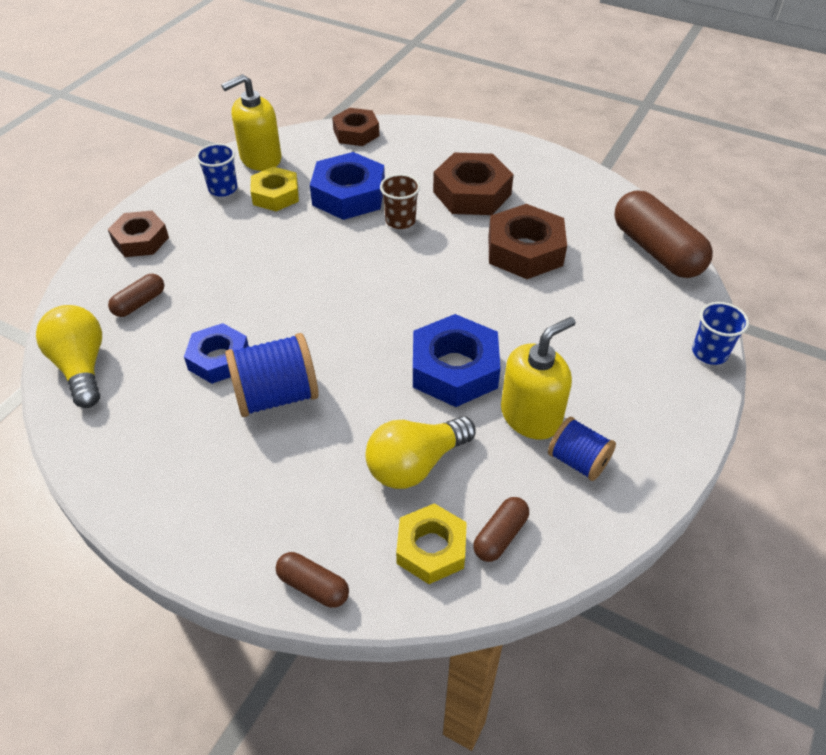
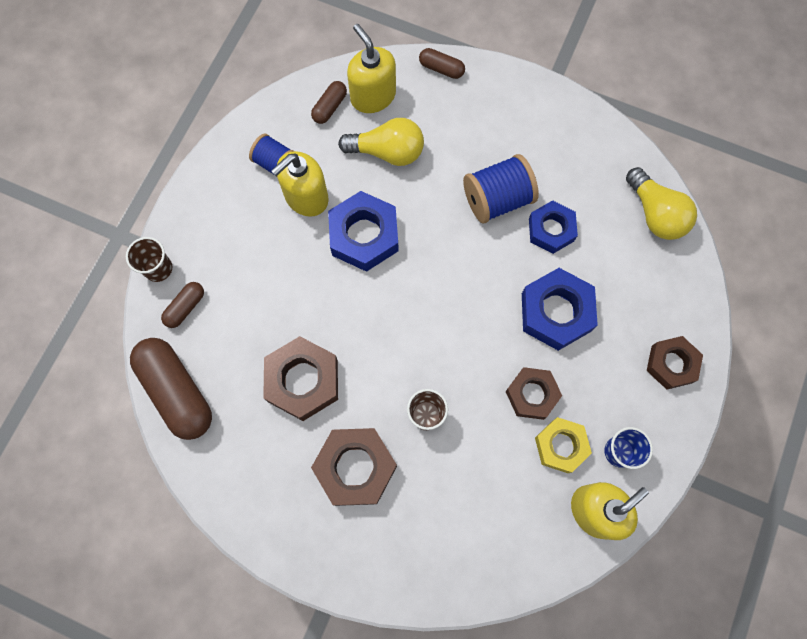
camera: 175 degrees right, 25 degrees up
(139, 303) = (638, 283): brown capsule -> brown capsule (185, 307)
(349, 195) = (484, 453): blue nut -> blue nut (556, 312)
(356, 133) = (496, 576): brown nut -> brown nut (532, 394)
(415, 464) = (387, 152): yellow light bulb -> yellow light bulb turned 45 degrees clockwise
(431, 548) = (373, 96): yellow nut -> yellow soap dispenser
(709, 353) = (158, 268): blue cup -> brown cup

